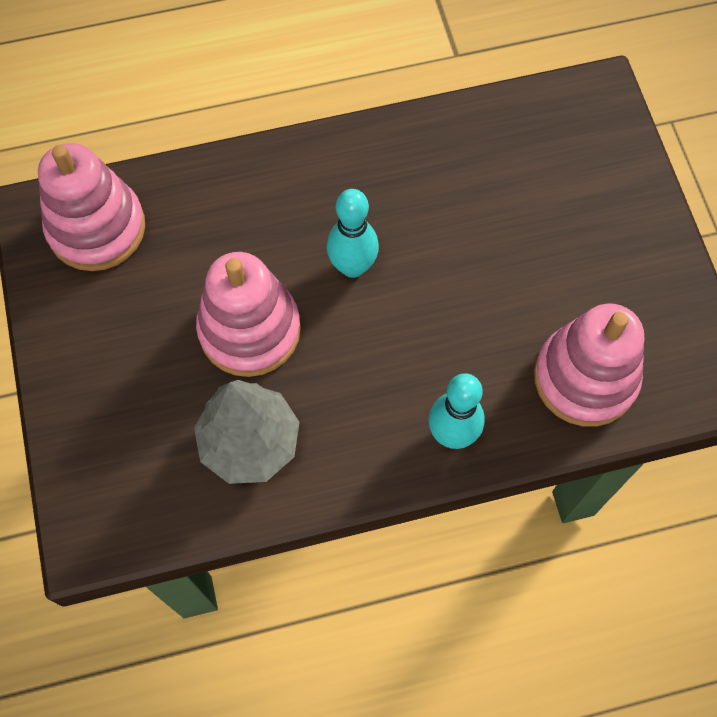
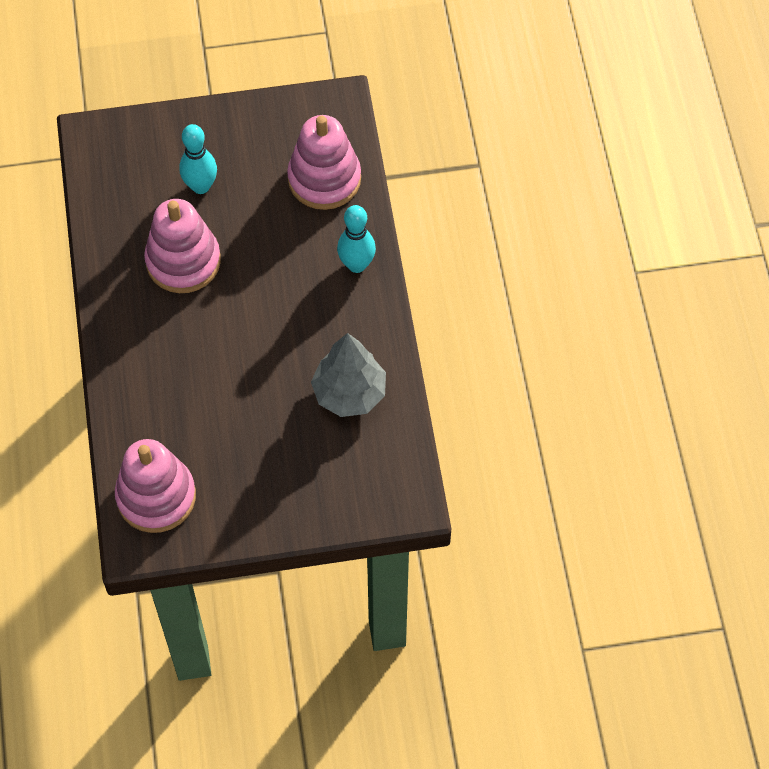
camera: 85 degrees left, 5 degrees down
(249, 330) = (260, 389): pink stacking toy -> pink stacking toy (183, 261)
(352, 266) = (217, 316): turquoise bowling pin -> turquoise bowling pin (201, 186)

